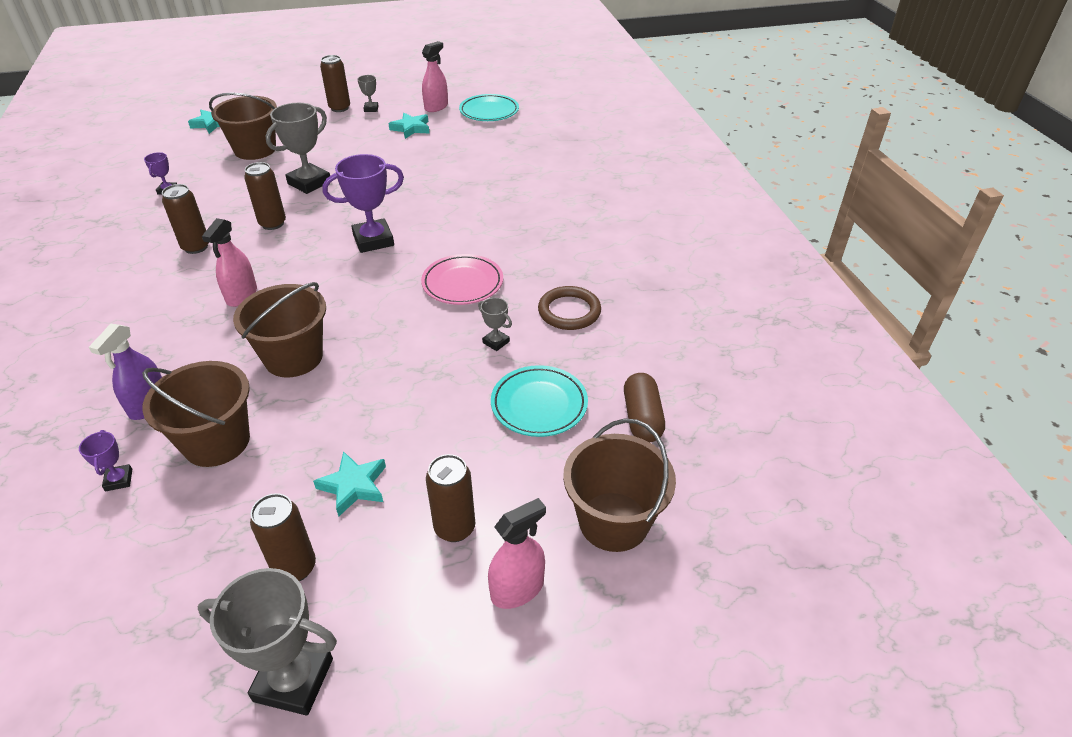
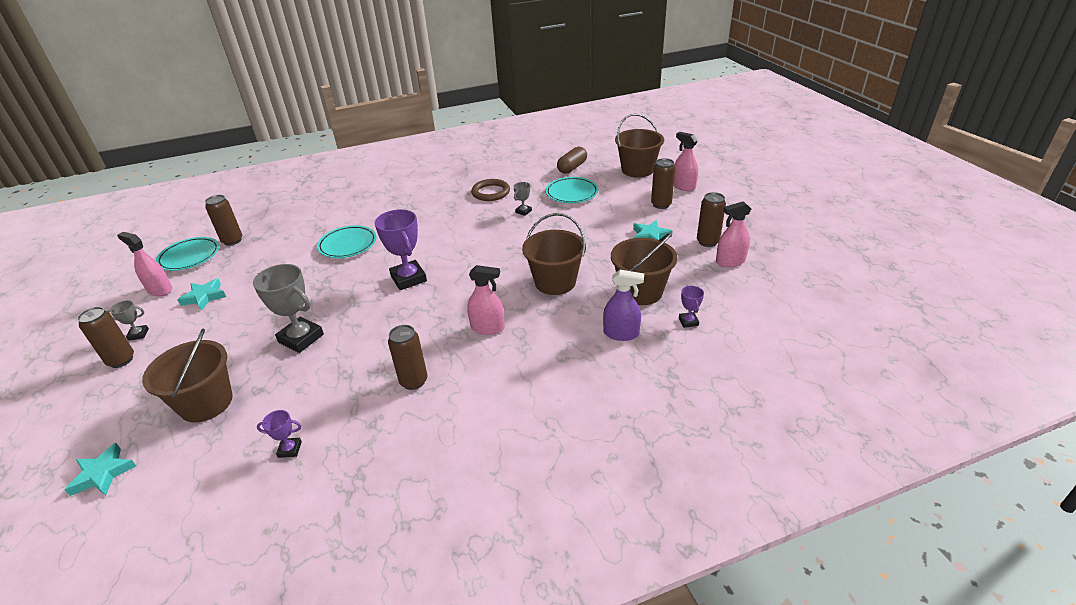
camera: 95 degrees left, 5 degrees down
(119, 480) = (688, 321): purple trophy -> purple trophy turned 75 degrees counterclockwise
(219, 584) = (730, 261): none -> pink spray bottle
(272, 224) = (376, 342): brown can -> brown can (232, 241)
(293, 680) = (759, 229): grey trophy -> none
(462, 283) = (465, 231): pink plate -> none
(469, 197) = (348, 245): none -> turquoise plate
(642, 418) = (572, 167): brown capsule -> brown capsule turned 45 degrees counterclockwise

